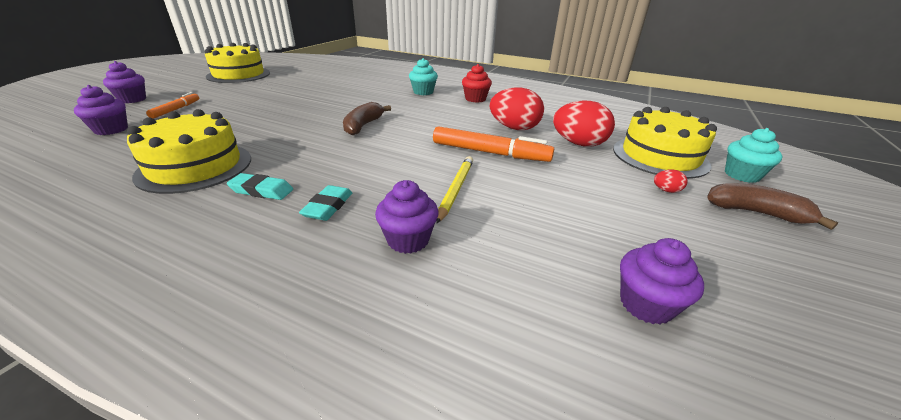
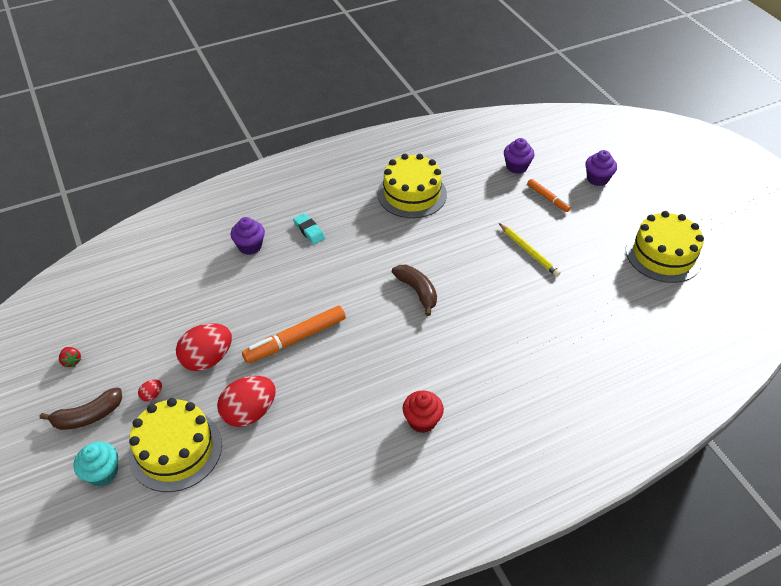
camera: 130 degrees right, 15 degrees up
(261, 190) = (353, 212): turquoise eraser -> none
(423, 92) = (483, 386): turquoise cupcake -> none
(455, 189) = (271, 289): yellow pencil -> yellow pencil (529, 251)
(514, 128) = (320, 392): red egg -> red egg (207, 359)
(646, 304) = (130, 294): purple cupcake -> none
(783, 274) = (72, 361): none -> red strawberry

